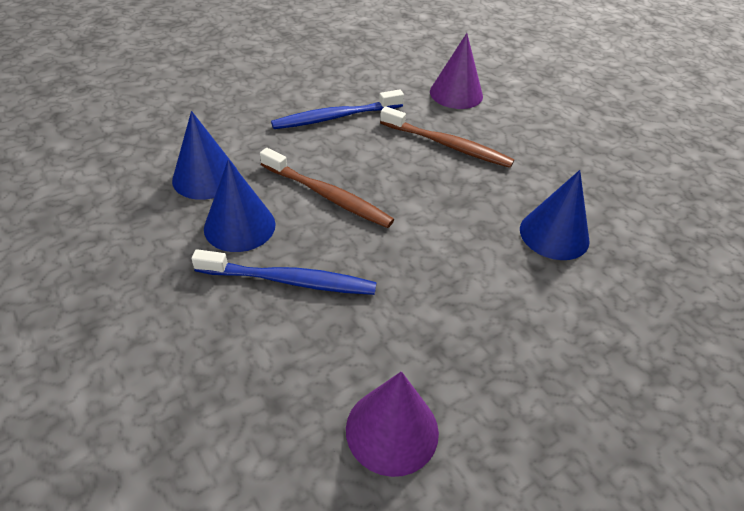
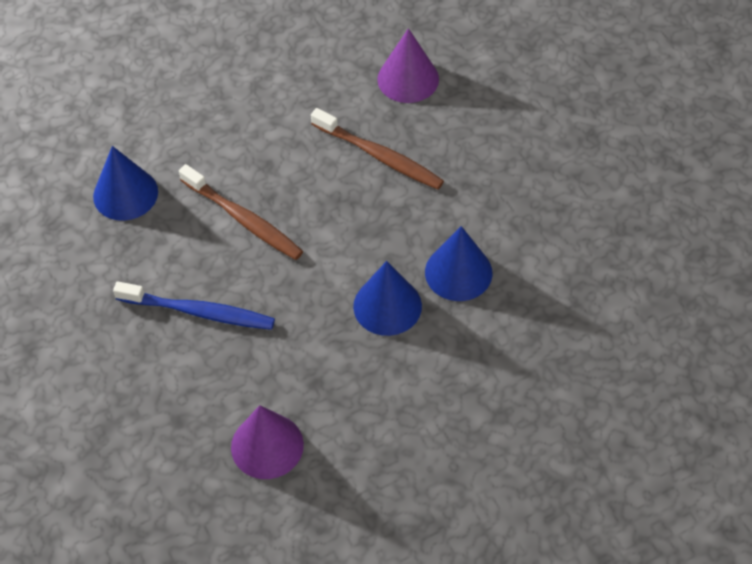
camera: 10 degrees right, 10 degrees up
(239, 226) = (157, 252): blue cone -> blue cone (387, 306)
(336, 117) = (265, 114): blue toothbrush -> none

